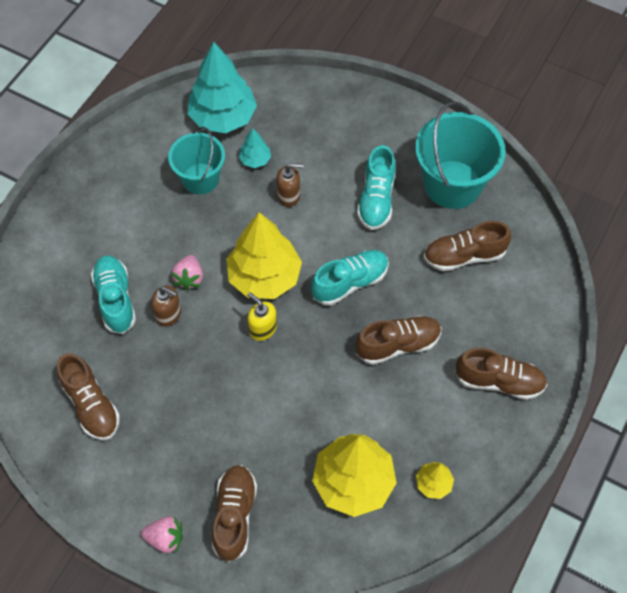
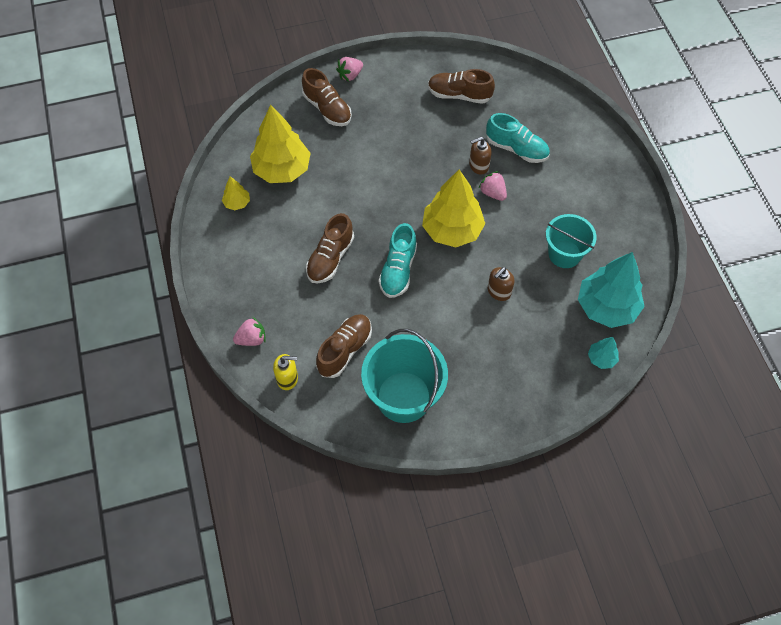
camera: 135 degrees right, 0 degrees up
(255, 160) = (549, 296): turquoise tree -> turquoise tree (601, 358)
(262, 329) = (418, 202): yellow soap dispenser -> yellow soap dispenser (287, 378)
(376, 199) = (442, 339): turquoise shoe -> none
(499, 381) = (248, 288): brown shoe -> none
(536, 331) = (252, 339): none -> pink strawberry

